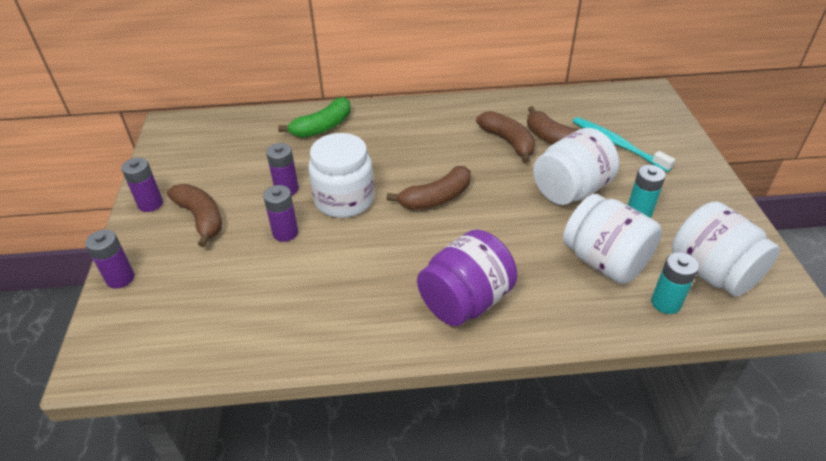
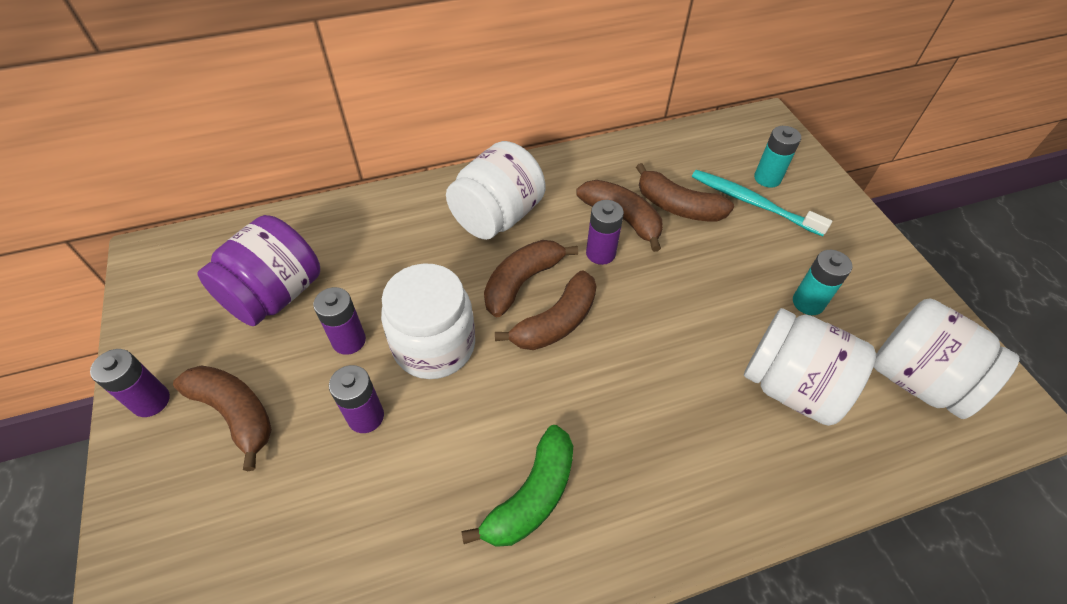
camera: 15 degrees left, 10 degrees up
(120, 278) = (133, 548): purple battery -> purple battery (600, 253)
(322, 127) = (373, 228): green banana -> green banana (532, 496)
(419, 171) = (522, 282): none -> brown banana
(465, 301) = (640, 486): purple jar -> purple jar (275, 295)
(571, 190) = (719, 282): white jar -> white jar (497, 216)
(666, 303) = (880, 437): turquoise battery -> turquoise battery (767, 178)

